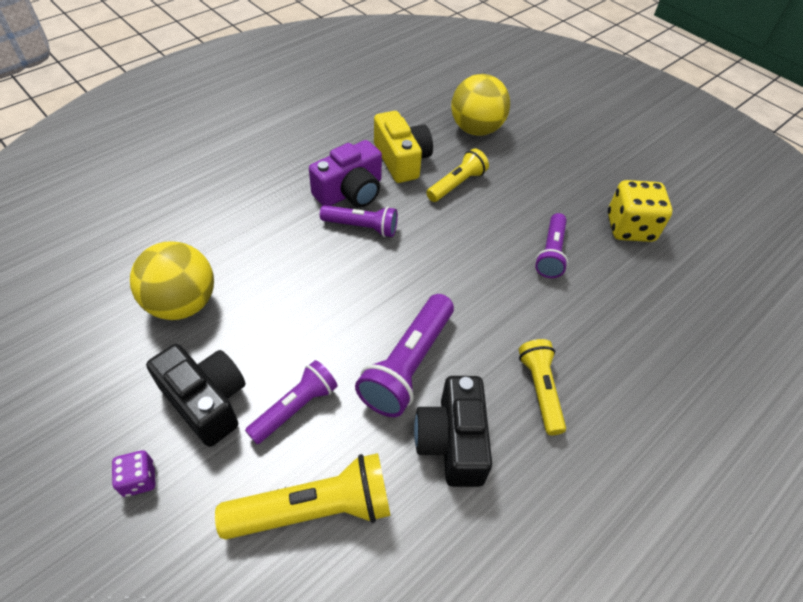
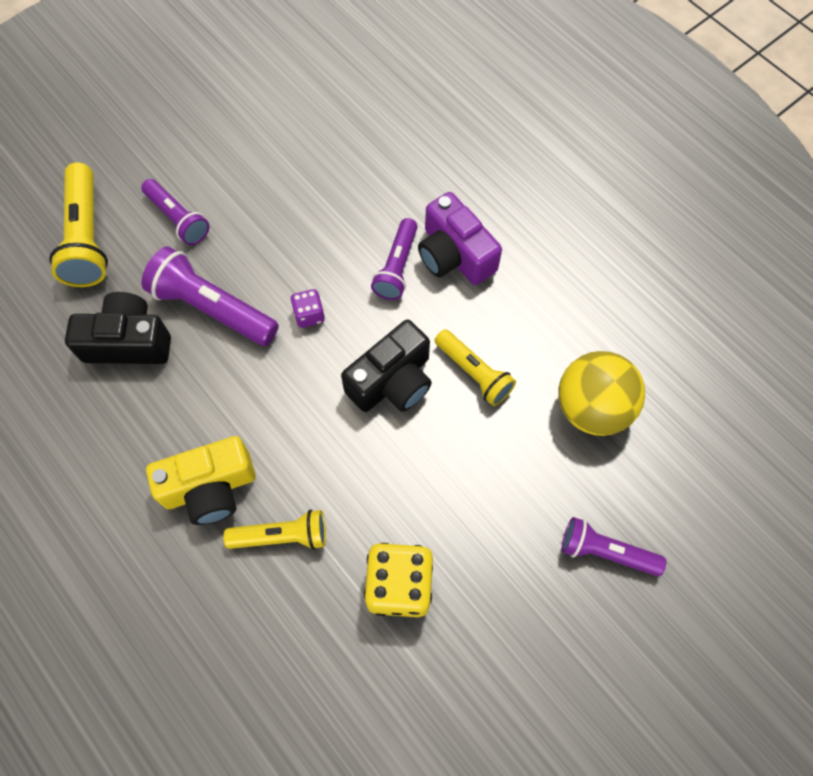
camera: 95 degrees right, 15 degrees up
(139, 479) = (131, 123): purple dice -> purple dice (309, 315)
(182, 304) = (297, 123): yellow ball -> none
(206, 401) = (193, 155): black camera -> black camera (392, 381)
(401, 160) = (517, 311): yellow camera -> yellow camera (210, 488)
(540, 390) = (170, 427): yellow flashlight -> yellow flashlight (282, 536)
(551, 253) = (355, 471): purple flashlight -> purple flashlight (605, 552)

